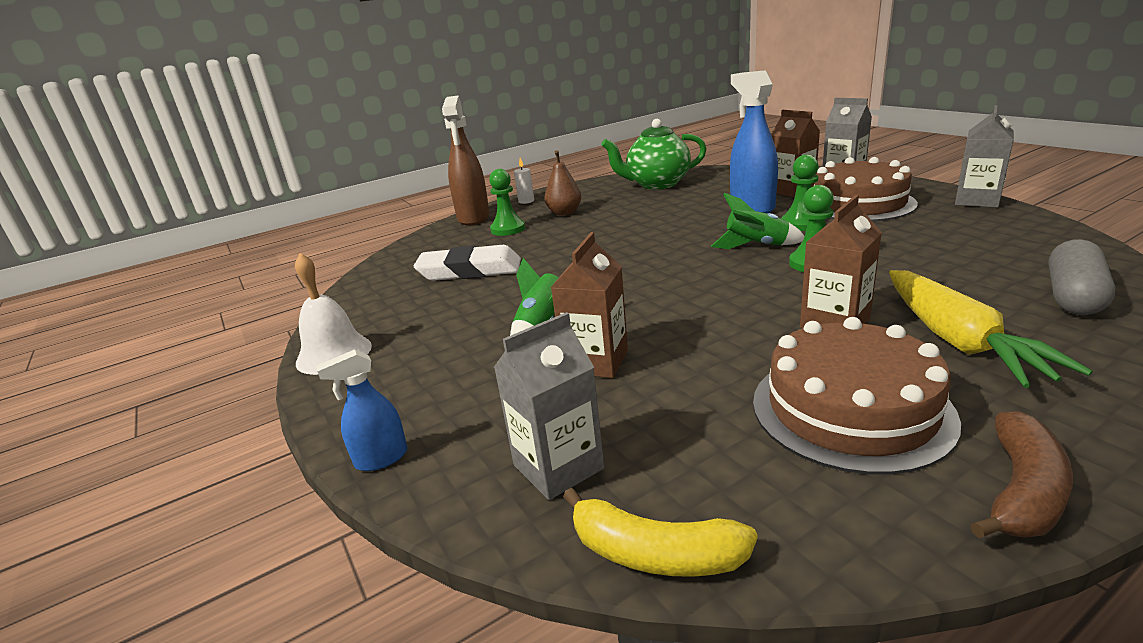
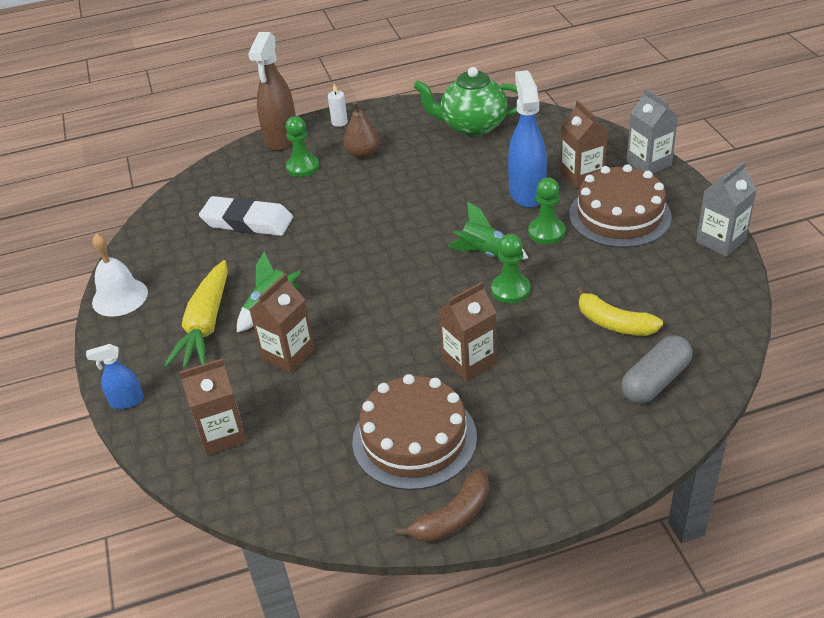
camera: 15 degrees right, 15 degrees up
(558, 467) = (222, 434): grey carton -> brown carton
(654, 554) = (243, 501): yellow banana -> yellow banana (614, 323)
(958, 341) = (532, 401): yellow carrot -> yellow carrot (205, 325)

